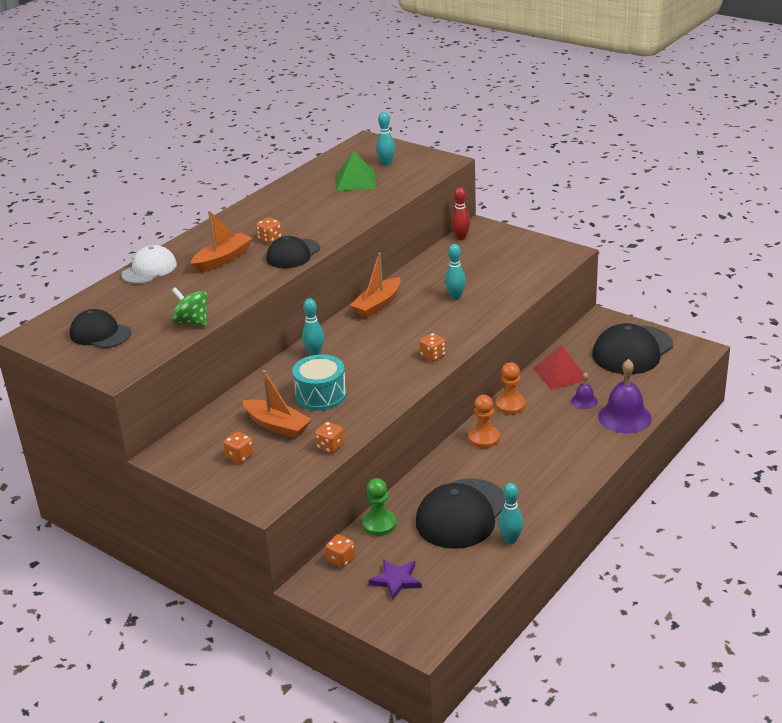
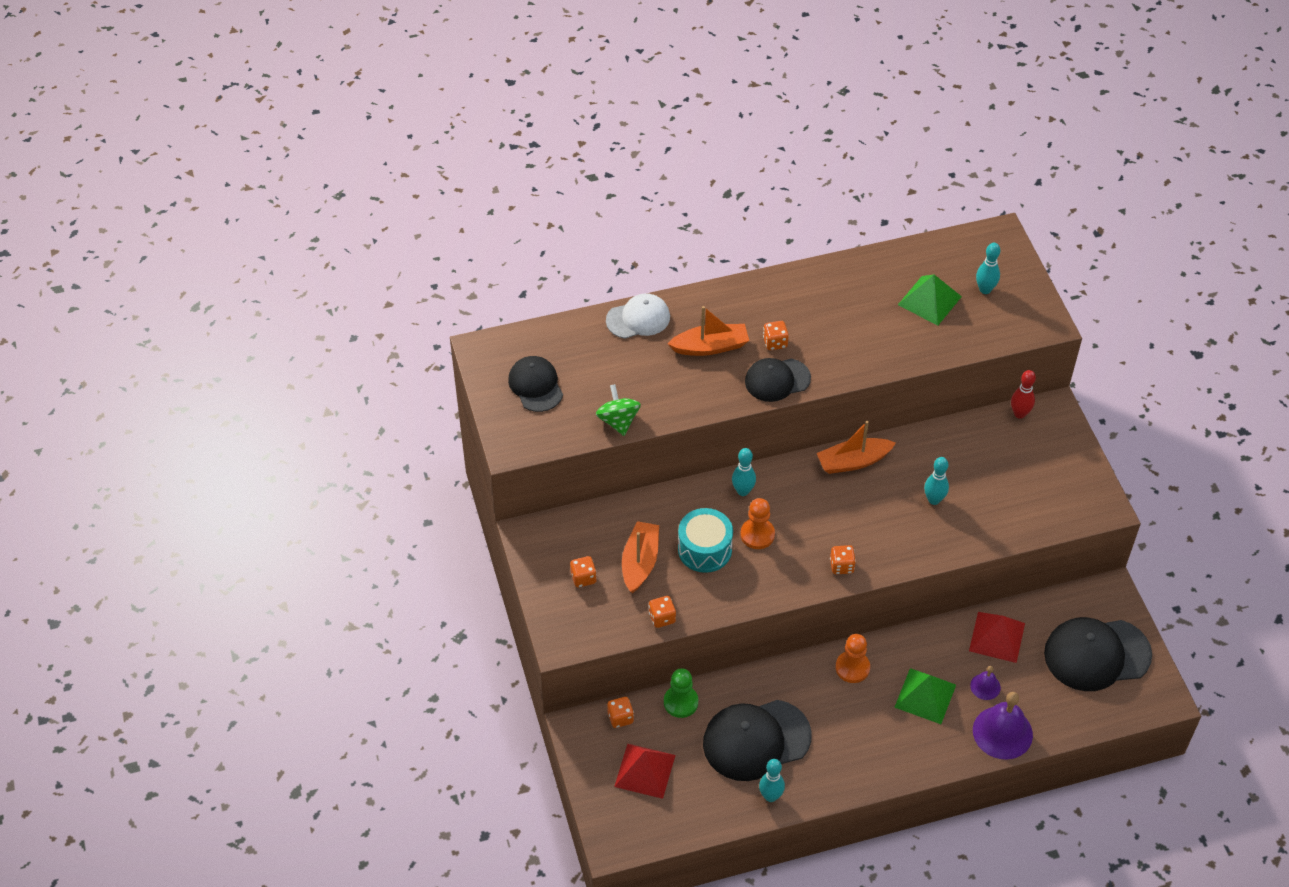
camera: 35 degrees right, 20 degrees up
(277, 426) = (640, 562): orange boat -> orange boat turned 150 degrees counterclockwise
(396, 580) = (644, 770): purple star -> red pyramid
(510, 405) = (913, 644): orange pawn -> orange pawn (757, 534)
(551, 426) = (925, 696): none -> green pyramid

